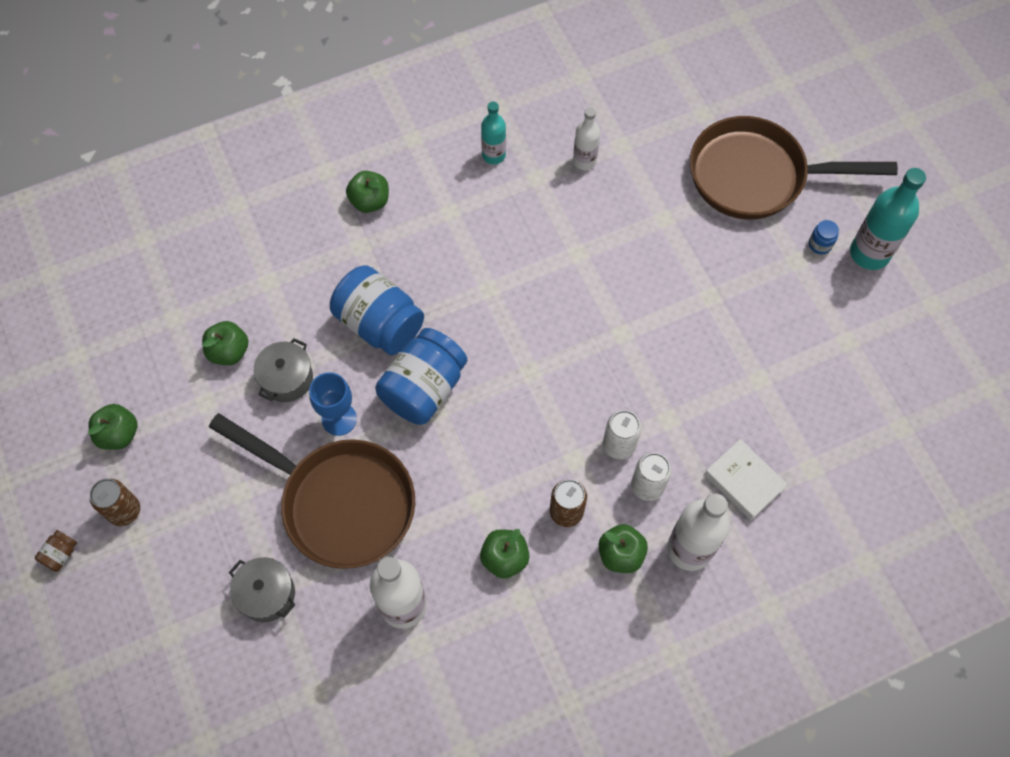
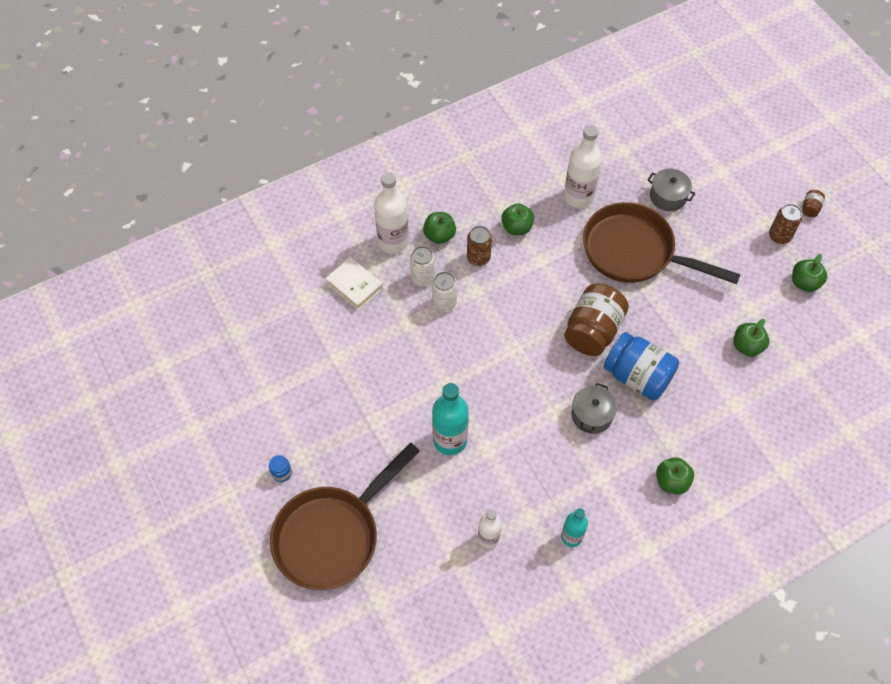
camera: 175 degrees right, 5 degrees down
(287, 379) = (697, 330): grey pot -> grey pot (591, 415)
(339, 419) = (650, 305): blue goblet -> none
(423, 389) = (593, 331): blue jar -> brown jar
(756, 176) = (332, 535): brown pan -> brown pan turned 135 degrees clockwise
(869, 253) = (240, 468): turquoise bottle -> turquoise bottle (450, 440)

